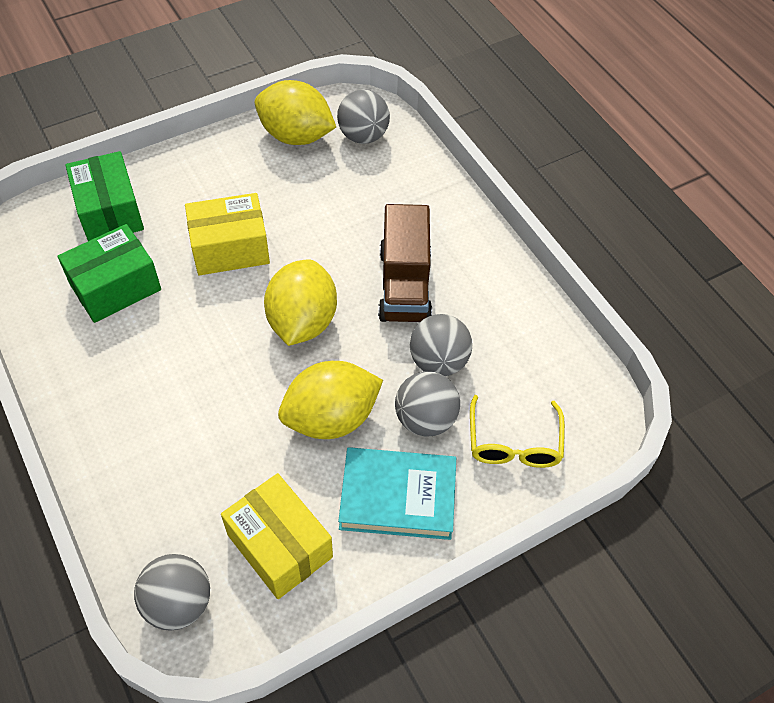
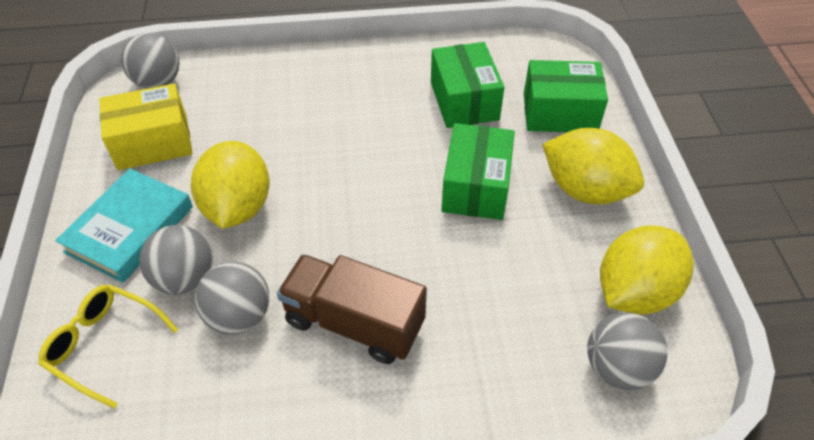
camera: 115 degrees right, 5 degrees down
(230, 248) = (476, 187): yellow box -> green box
(302, 322) = (355, 217): yellow lemon -> yellow lemon (585, 190)

